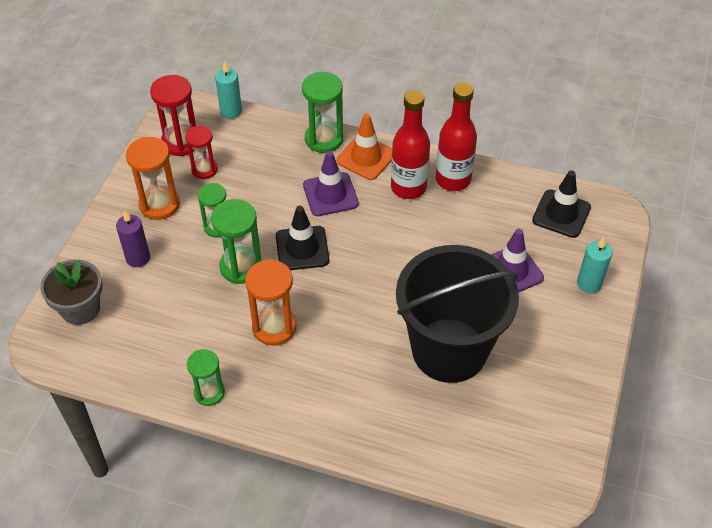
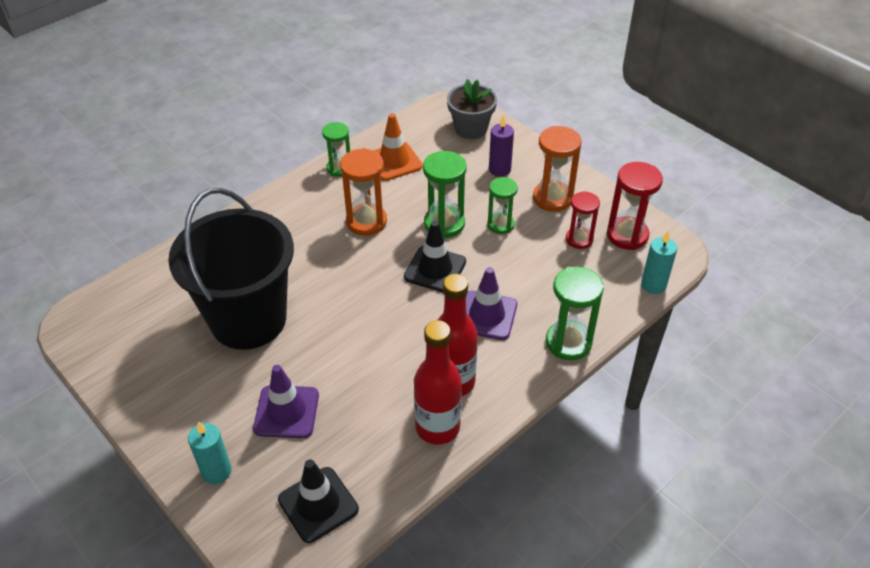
camera: 120 degrees right, 5 degrees down
(366, 157) = (519, 366): orange traffic cone -> orange traffic cone (394, 161)

